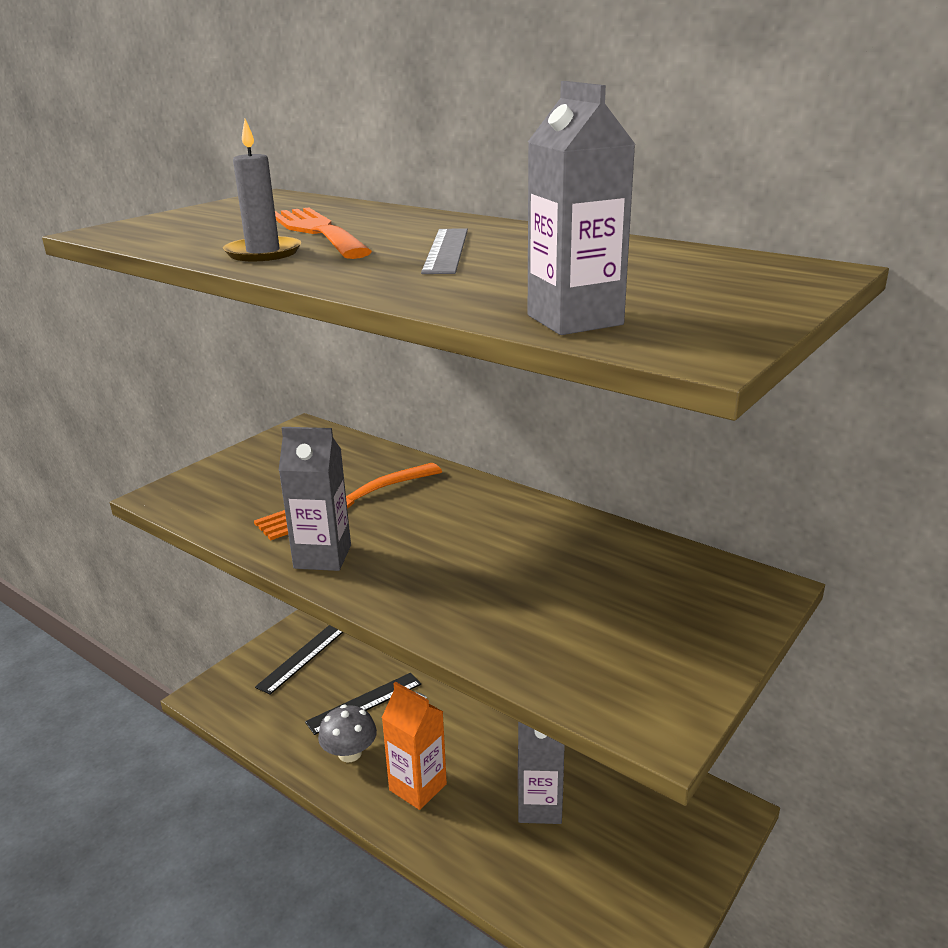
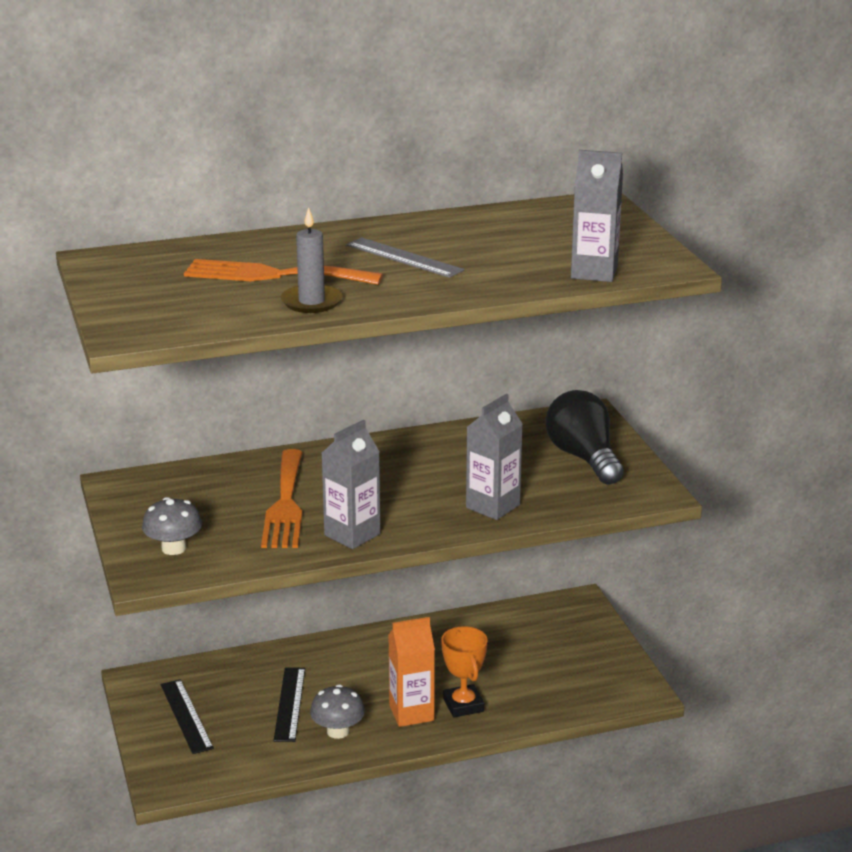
camera: 55 degrees left, 0 degrees up
(218, 488) = (173, 548): none -> grey mushroom
(463, 818) = (463, 705): none -> orange trophy
(539, 806) = (490, 669): grey carton -> grey carton (493, 506)
(663, 628) = (584, 458): none -> black light bulb

